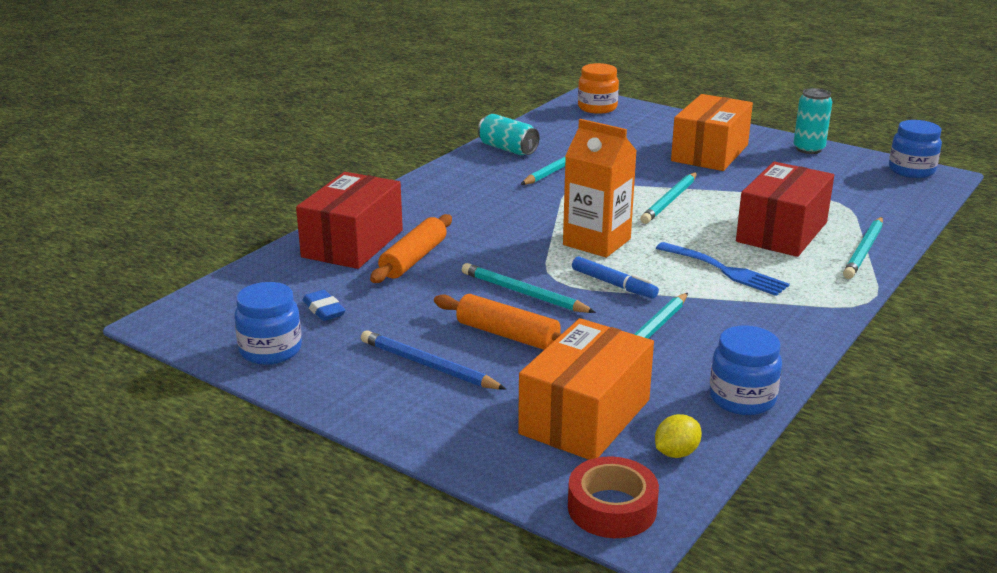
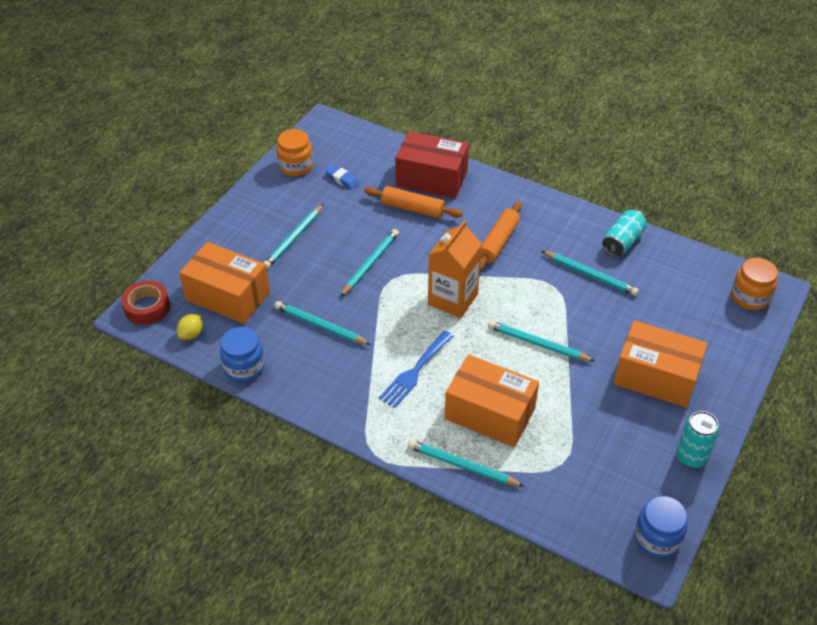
camera: 85 degrees right, 20 degrees up
(270, 350) = (296, 166): blue jar -> orange jar
(324, 310) = (342, 179): blue eraser -> blue eraser turned 75 degrees clockwise
(428, 365) = (281, 229): blue pencil -> none
(455, 354) = (294, 238): none -> turquoise pencil
(507, 335) = (316, 259): orange rolling pin -> orange rolling pin (498, 242)
(613, 284) = (387, 308): blue marker -> none
(676, 453) = (191, 334): yellow lemon -> yellow lemon turned 75 degrees clockwise
(781, 232) = (490, 413): red box -> orange box

